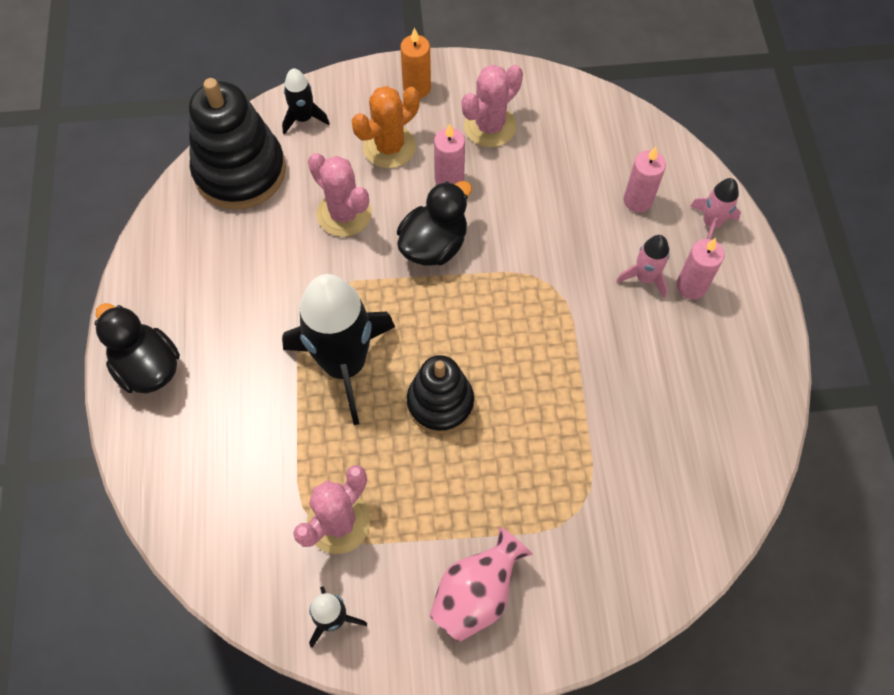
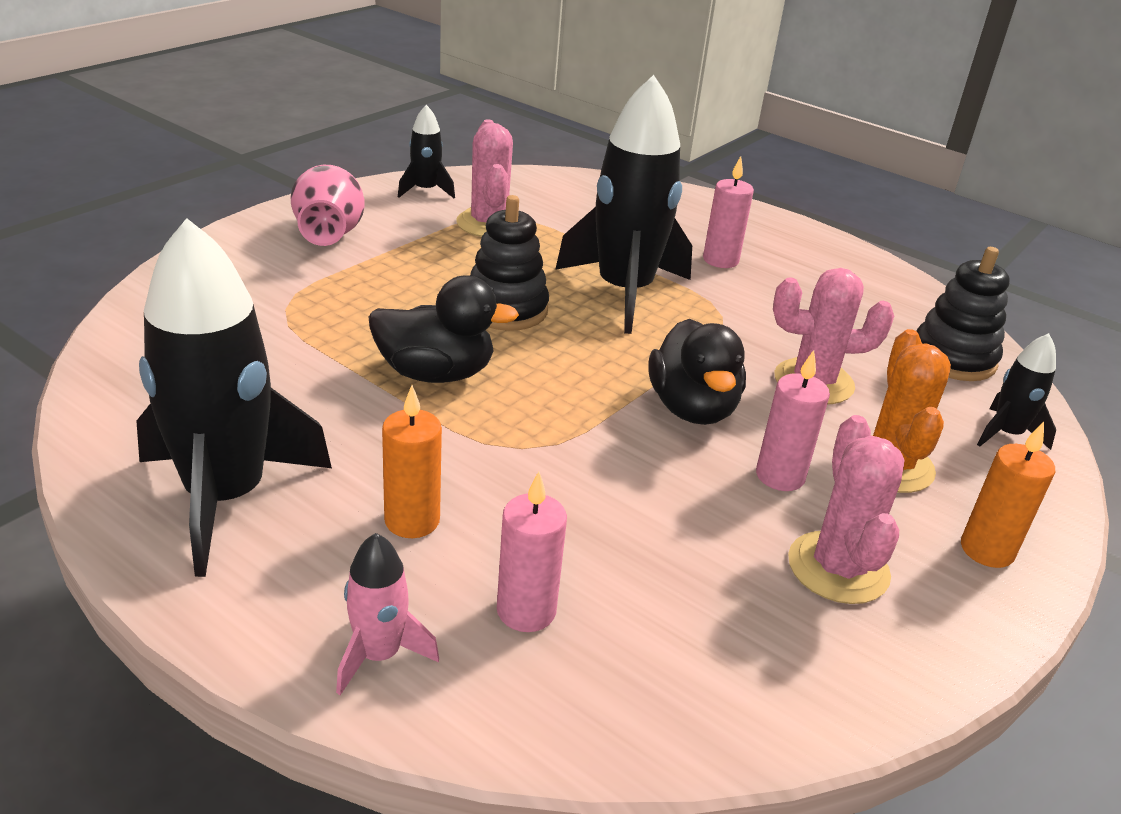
camera: 130 degrees right, 30 degrees down
(147, 367) = (756, 226): black duck -> black duck (435, 373)
(240, 171) = (953, 358): black stacking toy -> black stacking toy, size x0.65
(644, 277) = (412, 521): pink rocket -> orange candle
(691, 286) = (335, 549): pink candle -> pink candle (720, 260)
(720, 354) = (225, 497): none -> black rocket

